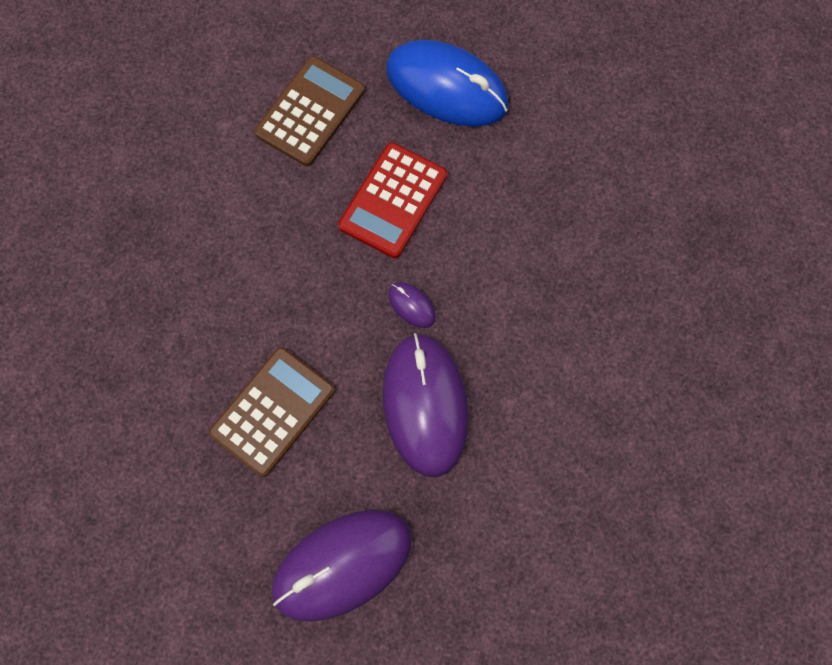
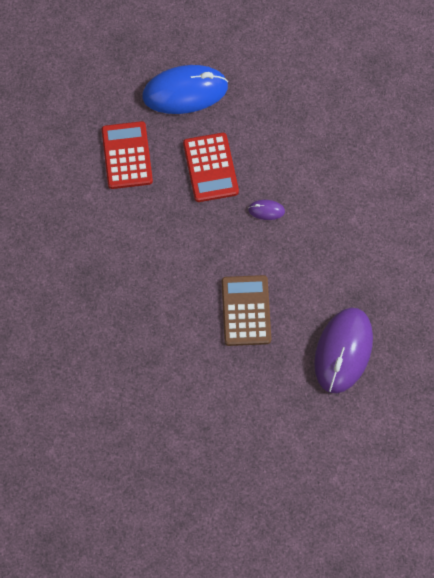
camera: 40 degrees left, 5 degrees down
(310, 112) = (127, 155): brown calculator -> red calculator
(425, 405) = (315, 251): purple mouse -> none

